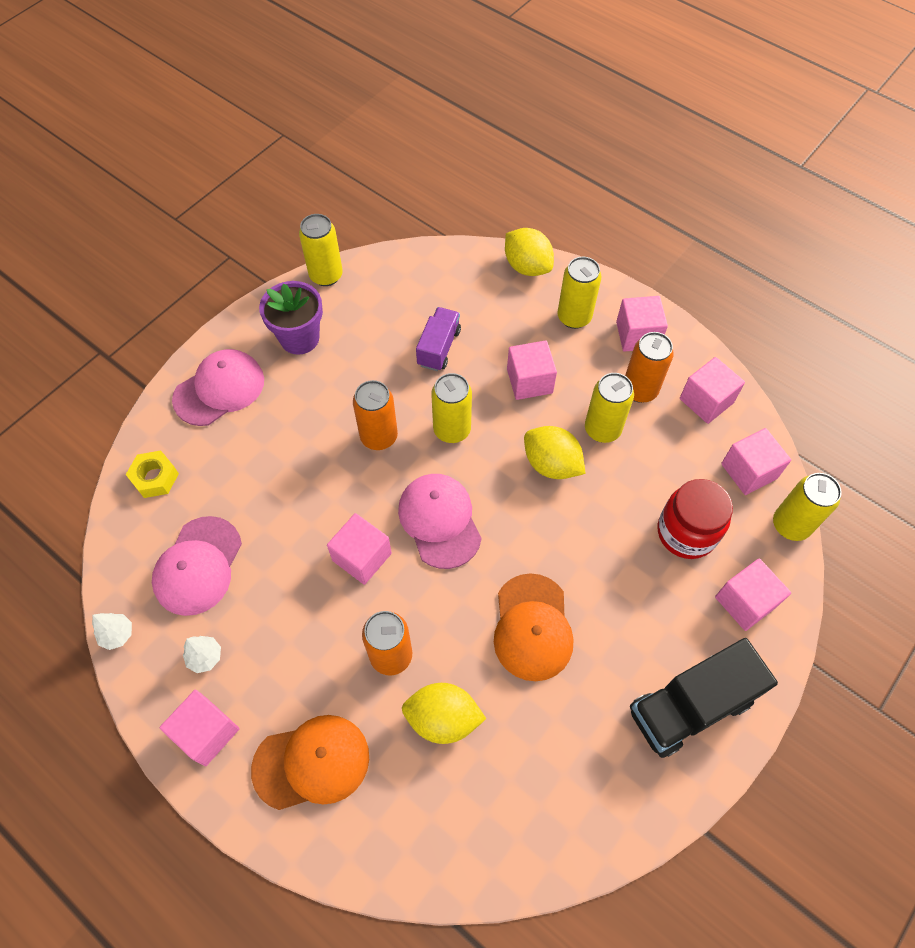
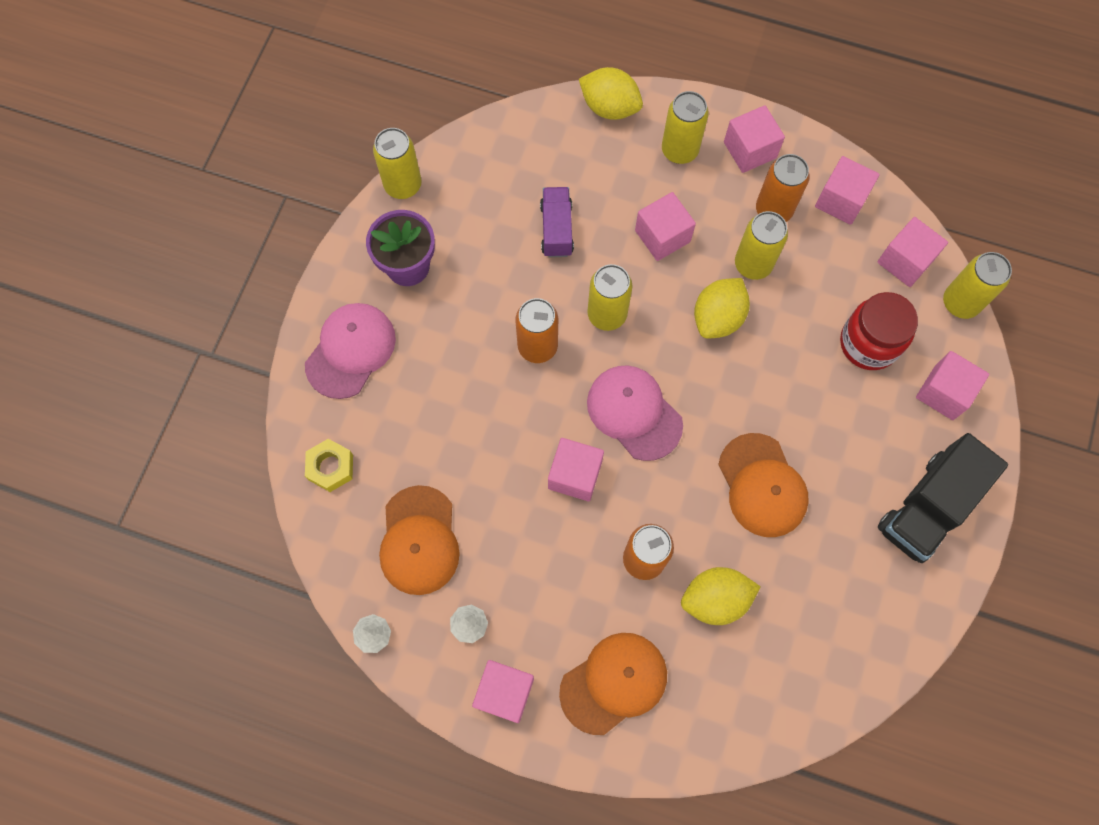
camera: 20 degrees left, 10 degrees up
(198, 566) = (419, 541): pink cap -> orange cap
(551, 464) = (718, 318): yellow lemon -> yellow lemon turned 75 degrees counterclockwise

